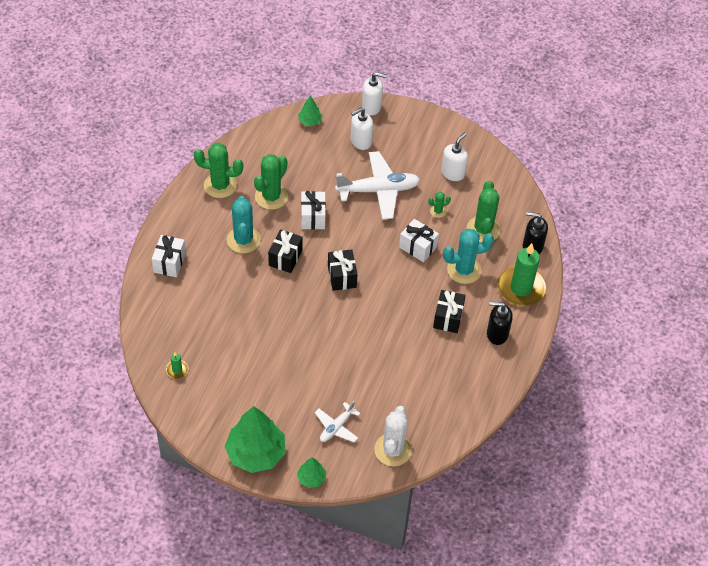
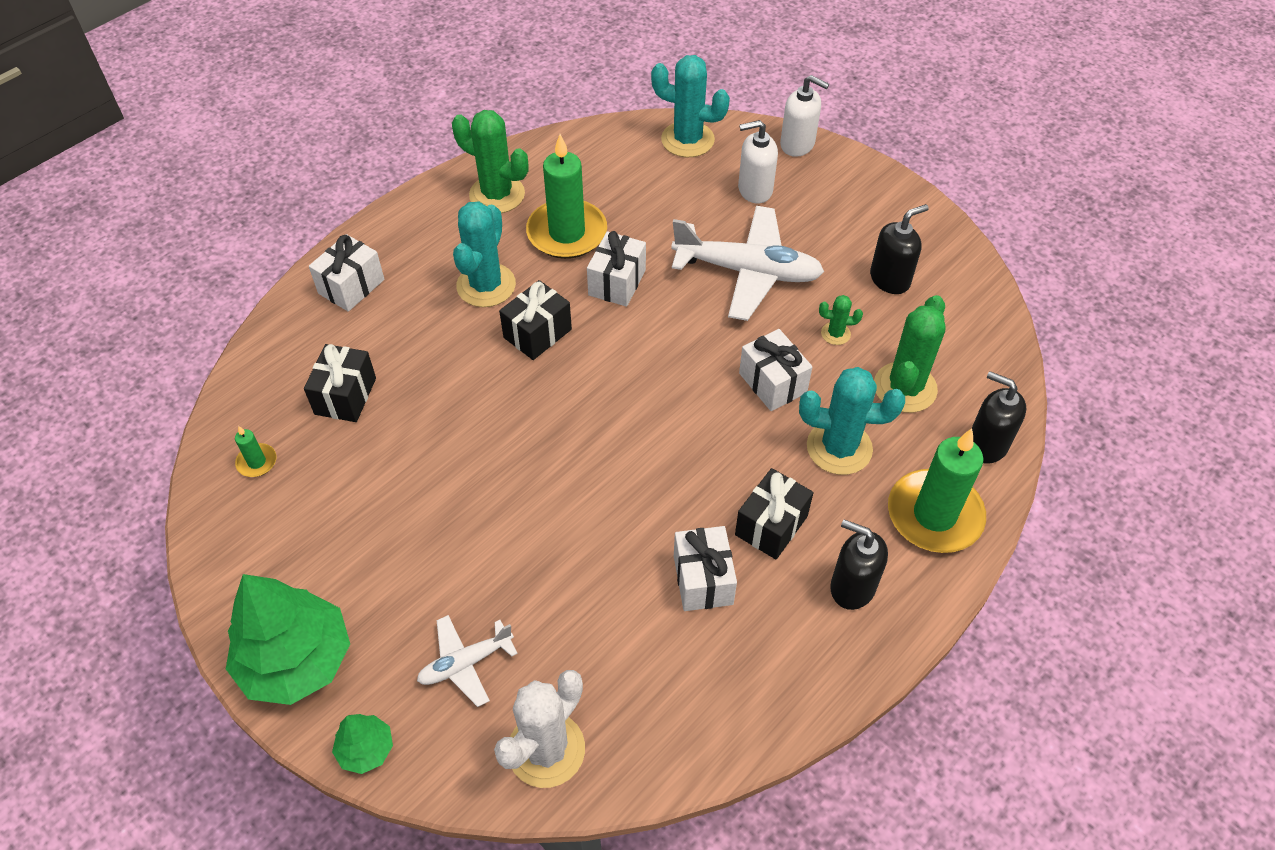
camera: 25 degrees right, 0 degrees up
(271, 197) = (567, 233): green cactus -> green candle
(310, 121) = (687, 140): green tree -> turquoise cactus
(342, 276) = (615, 392): black gift -> black gift (345, 396)
(427, 353) = (703, 580): none -> white gift
(453, 173) = (890, 279): white soap dispenser -> black soap dispenser

